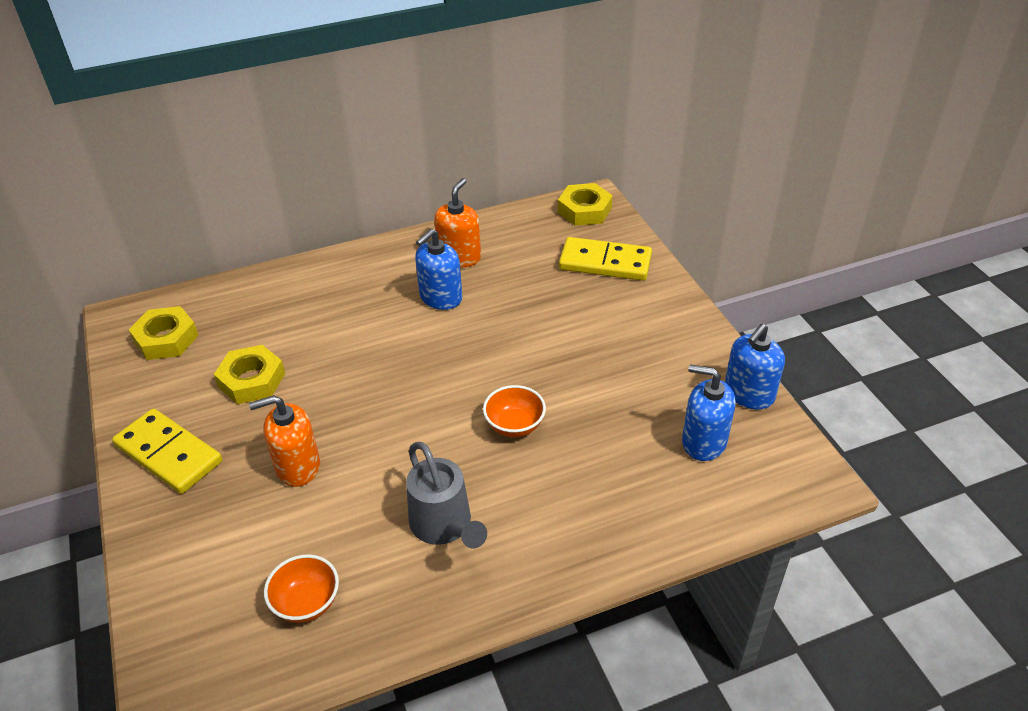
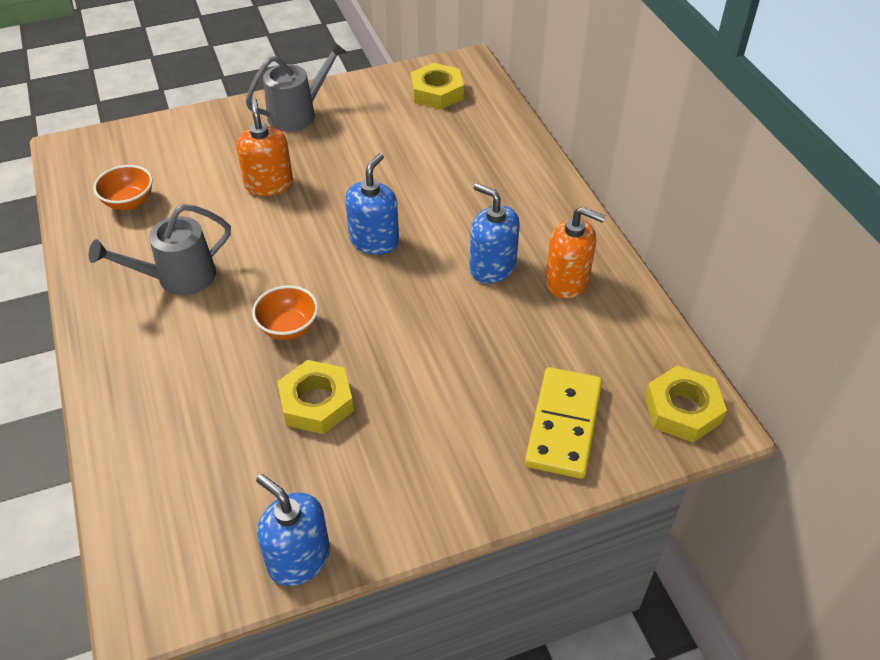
camera: 90 degrees right, 5 degrees up
(168, 454) = (298, 113): yellow domino -> grey watering can
(252, 380) = (378, 147): yellow nut -> yellow nut (316, 403)
(703, 442) = (231, 495): blue soap dispenser -> blue soap dispenser (374, 241)

